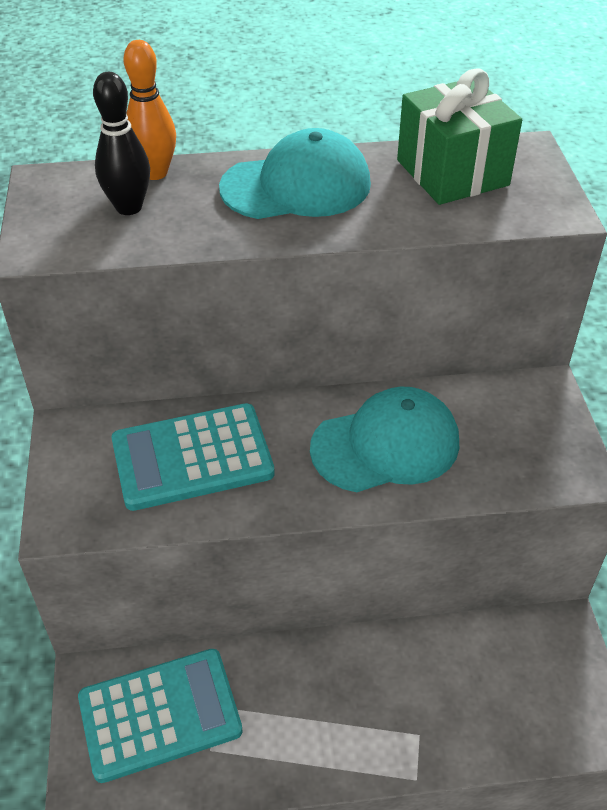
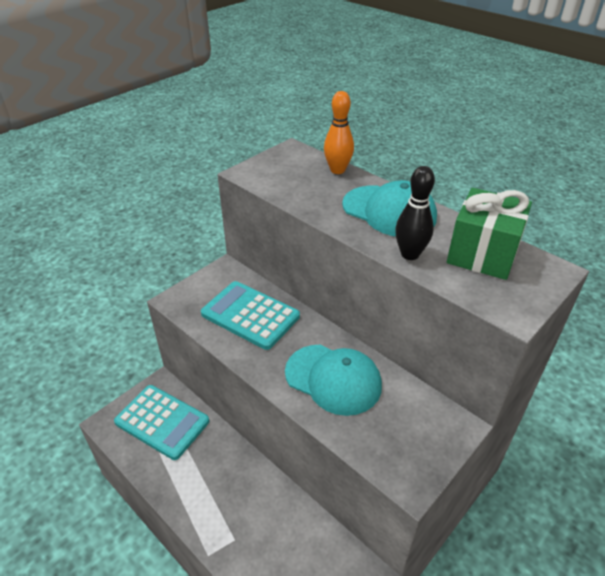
camera: 50 degrees right, 5 degrees down
(129, 207) = (304, 177): black bowling pin -> black bowling pin (410, 254)

